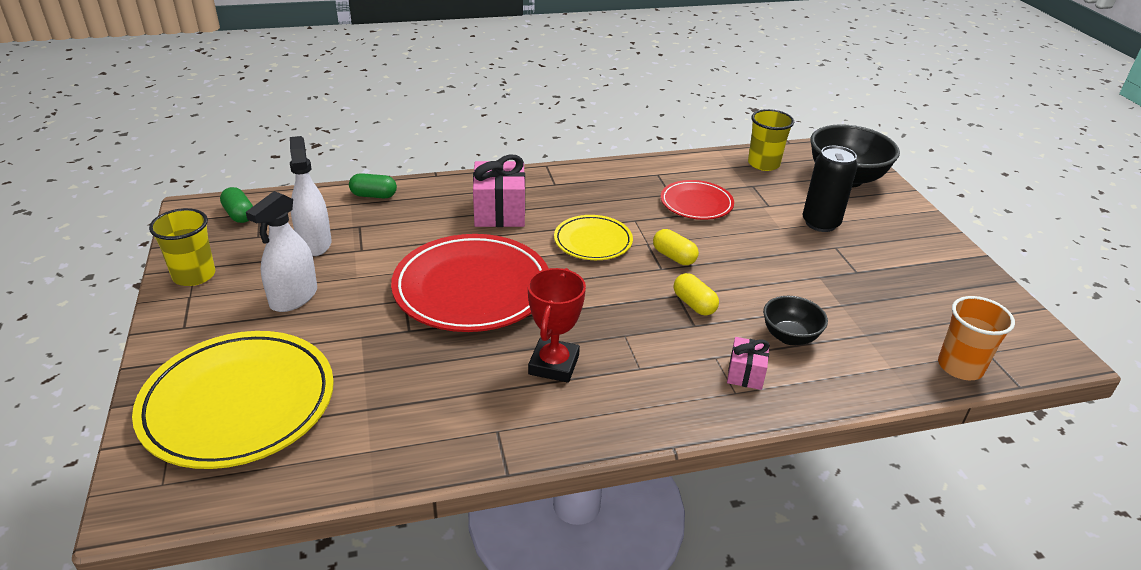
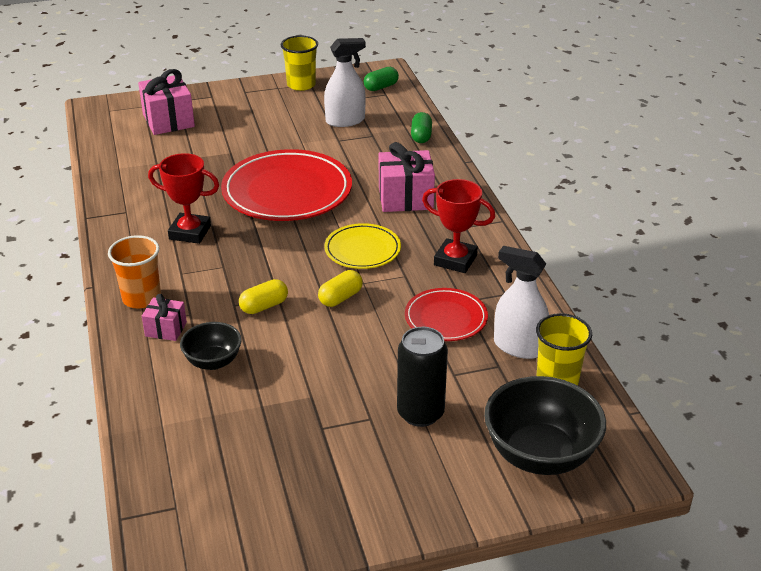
camera: 90 degrees right, 0 degrees up
(238, 404) = (168, 121): yellow plate -> pink gift
(294, 298) = (275, 122): white spray bottle -> white spray bottle (519, 347)
(609, 193) = (455, 260): none -> red trophy
(960, 367) = (155, 477): orange cup -> orange cup (141, 298)

